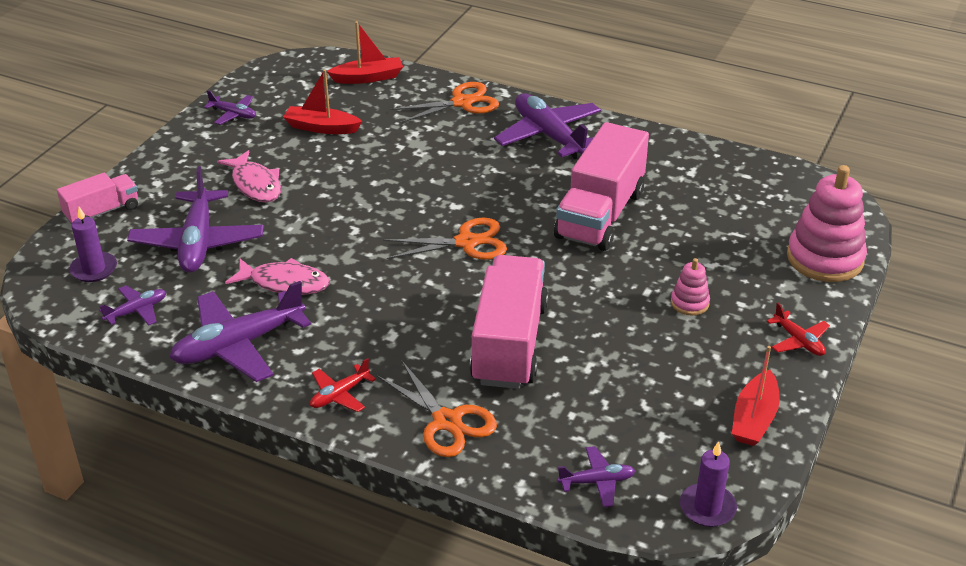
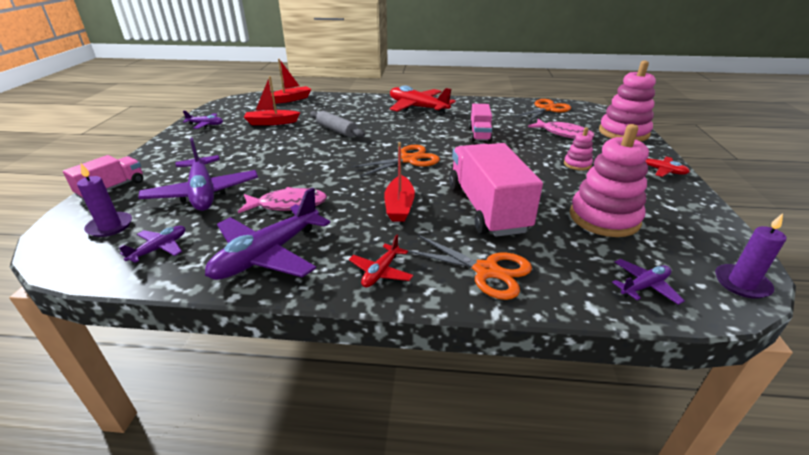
camera: 20 degrees left, 5 degrees down
(255, 184) = (237, 154): pink fish -> pink fish (563, 134)
(402, 163) = (336, 130): none -> grey rolling pin
(462, 103) = (355, 102): orange scissors -> orange scissors (546, 109)
(549, 136) = (417, 107): purple plane -> red plane
(600, 215) = (480, 134): pink truck -> pink truck, size x0.54
(639, 393) = (604, 218): none -> pink stacking toy
(754, 419) = (692, 217): red boat -> red boat (399, 206)

